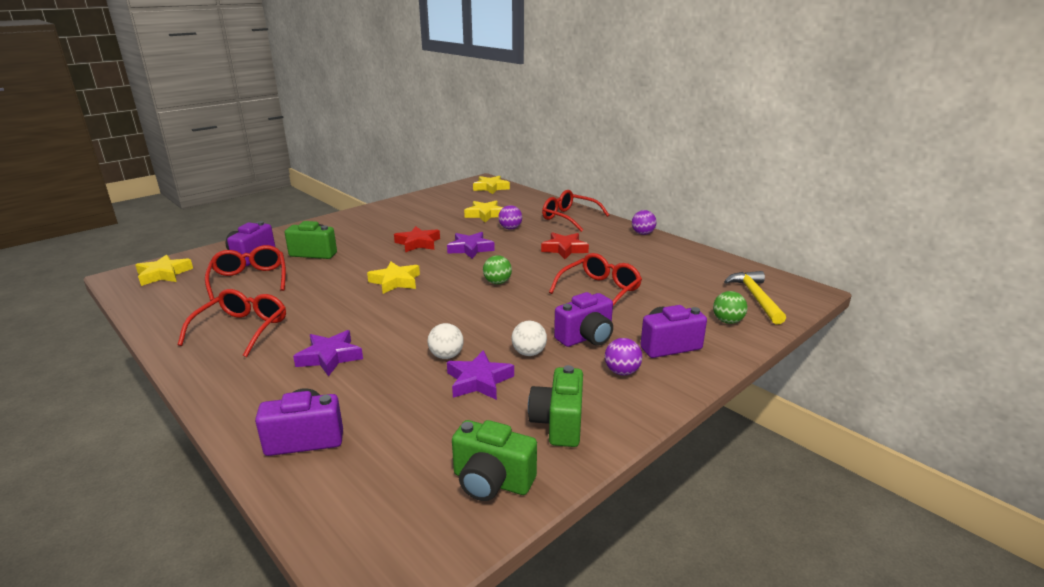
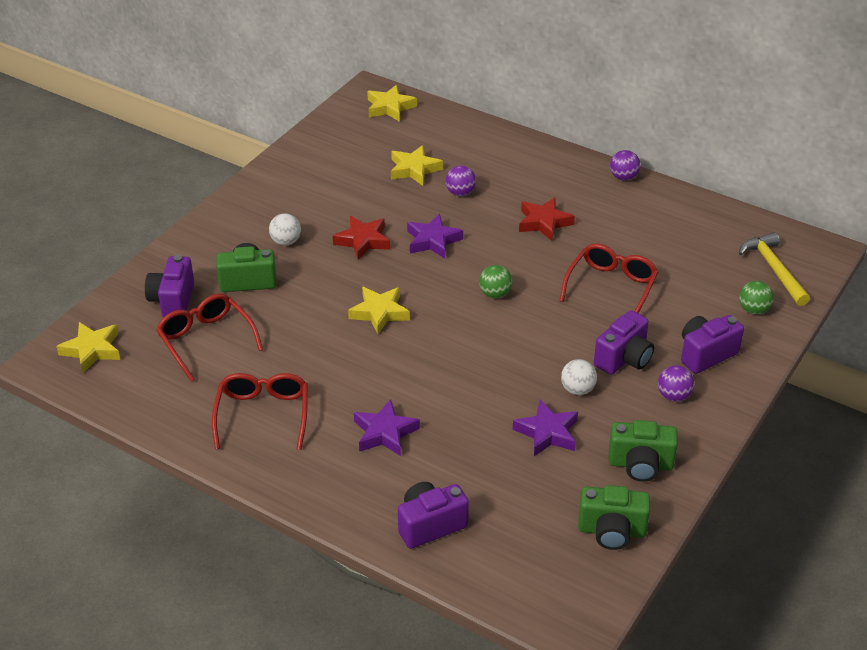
camera: 15 degrees left, 15 degrees up
(446, 356) = (499, 409): white ball -> white ball (286, 241)
(558, 423) = (640, 465): green camera -> green camera turned 75 degrees counterclockwise
(569, 218) = (523, 159): red glasses -> none

